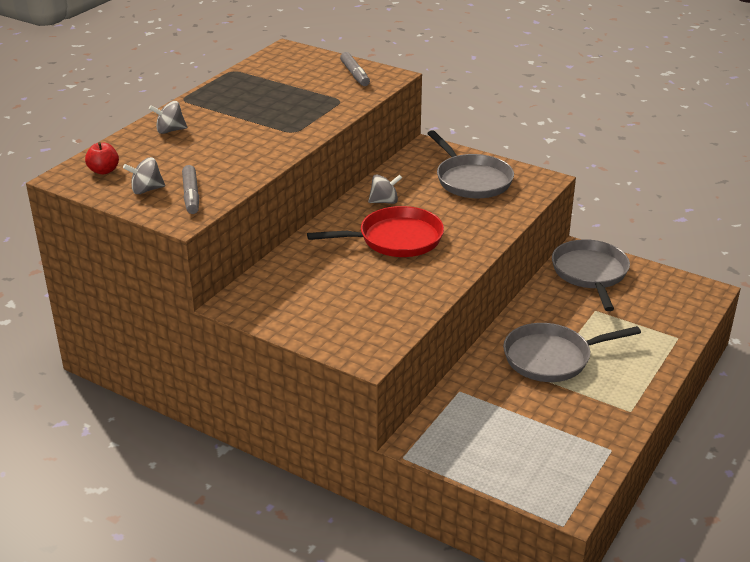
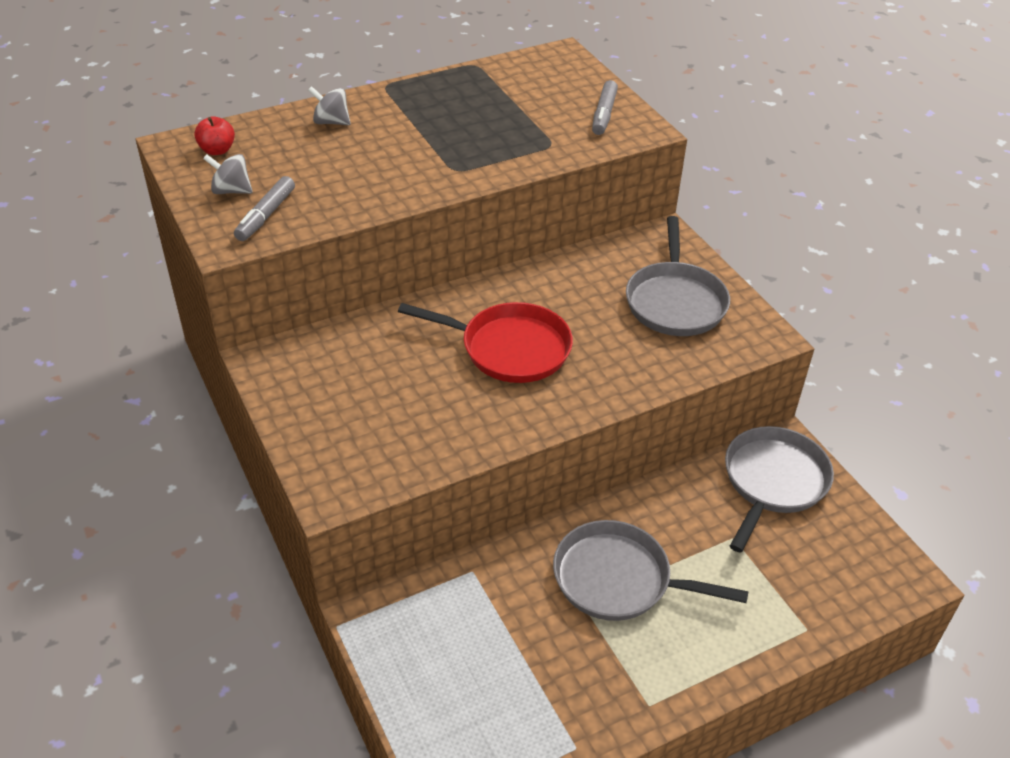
camera: 30 degrees right, 10 degrees up
(384, 201) = (545, 291): grey spinning top -> none

